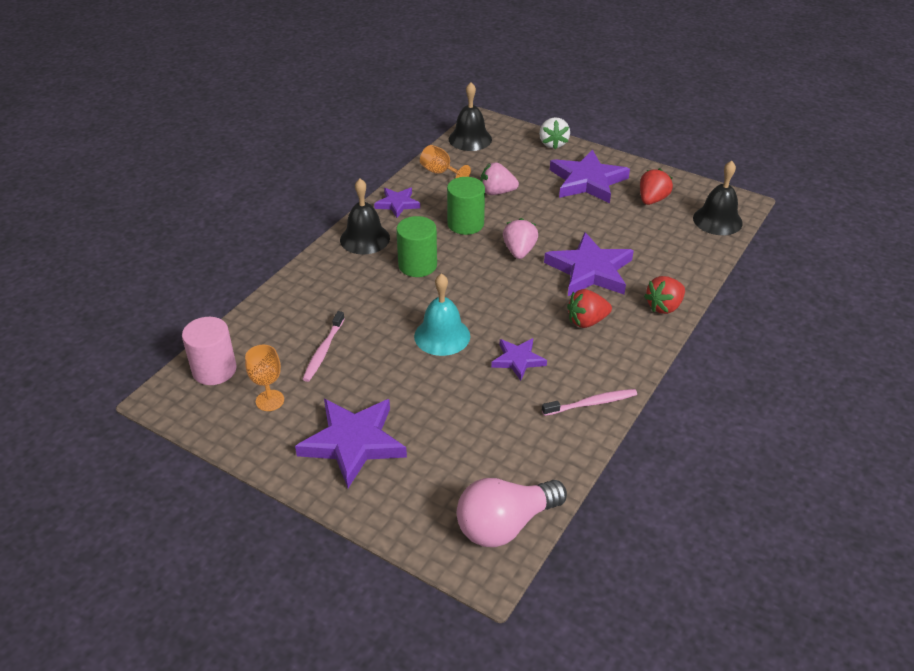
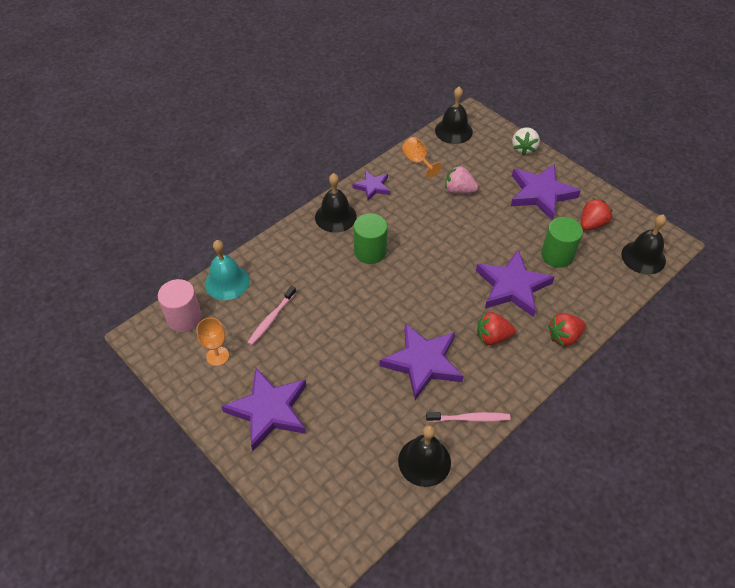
camera: 15 degrees right, 10 degrees up
(442, 336) = (368, 325): turquoise bell -> turquoise bell (227, 282)
(465, 224) = (422, 218): green cylinder -> green cylinder (557, 255)
(505, 524) = (363, 515): pink light bulb -> none
(518, 360) = (422, 362): purple star -> purple star, size x1.81
(519, 251) = (458, 255): pink strawberry -> none
(556, 455) = (424, 461): none -> black bell

